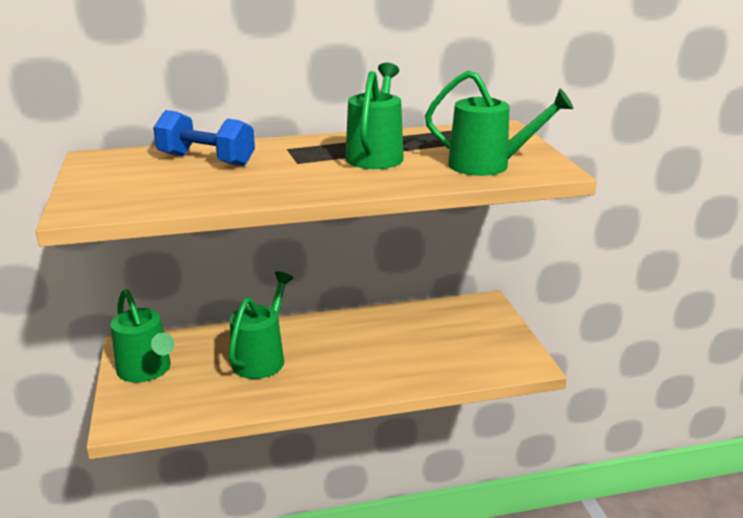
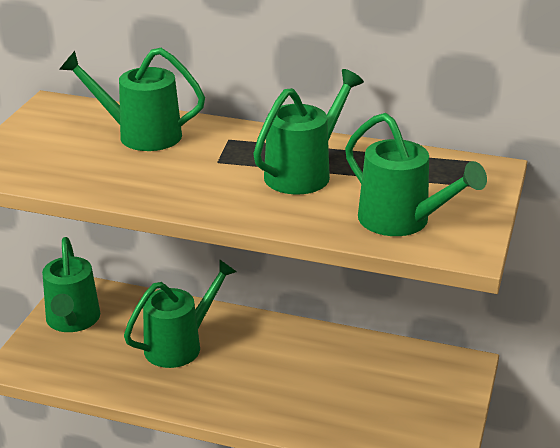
camera: 30 degrees right, 5 degrees up
(206, 160) = (140, 135): blue dumbbell -> green watering can

